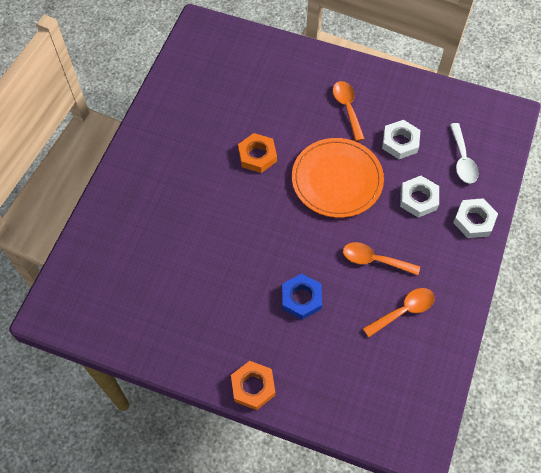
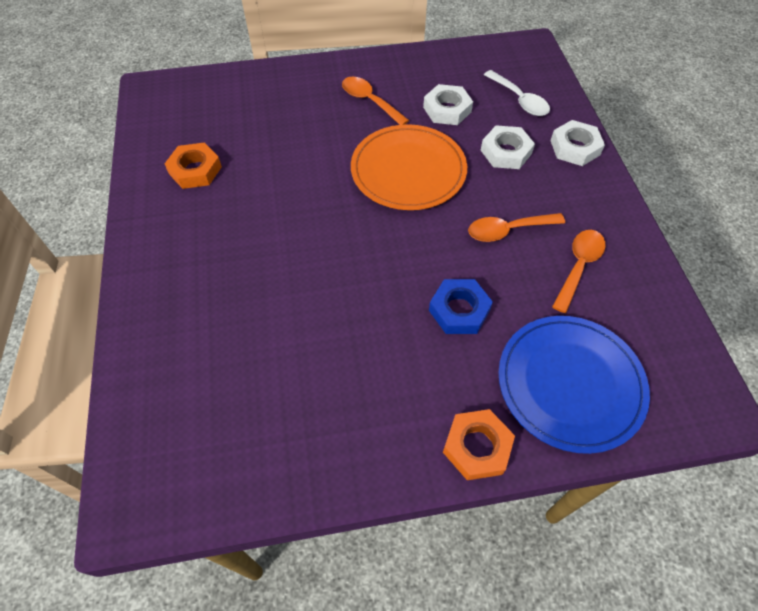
camera: 30 degrees left, 5 degrees down
(257, 155) = (302, 185): orange nut -> orange nut (195, 170)
(337, 382) = (570, 384): none -> blue plate

